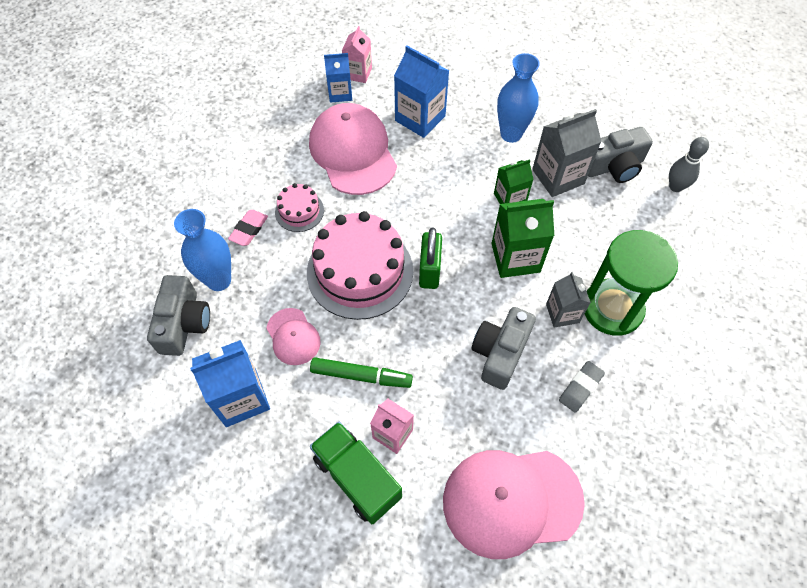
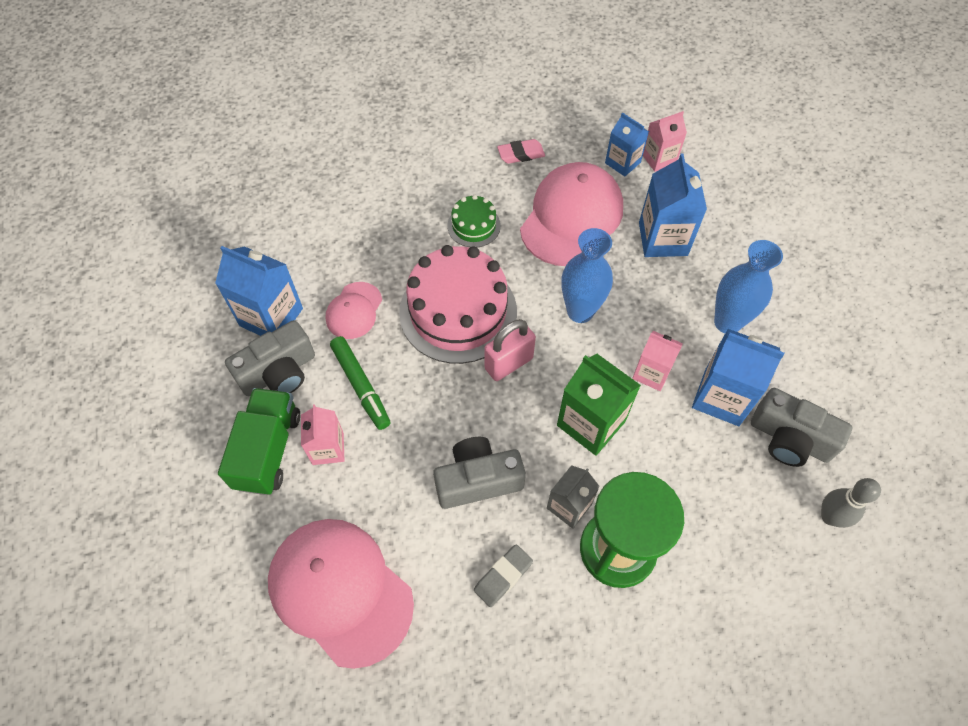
camera: 50 degrees right, 0 degrees up
(184, 323) = (302, 231): grey camera -> grey camera (279, 372)
(219, 280) = (358, 223): blue vase -> blue vase (580, 311)
(249, 230) = (422, 206): pink eraser -> pink eraser (521, 154)
(299, 211) = (474, 226): pink cake -> green cake
(429, 271) = (508, 363): green padlock -> pink padlock
(509, 199) = (651, 373): green carton -> pink carton
(558, 177) = (722, 397): grey carton -> blue carton
(580, 388) = (503, 576): grey eraser -> grey eraser turned 45 degrees counterclockwise

